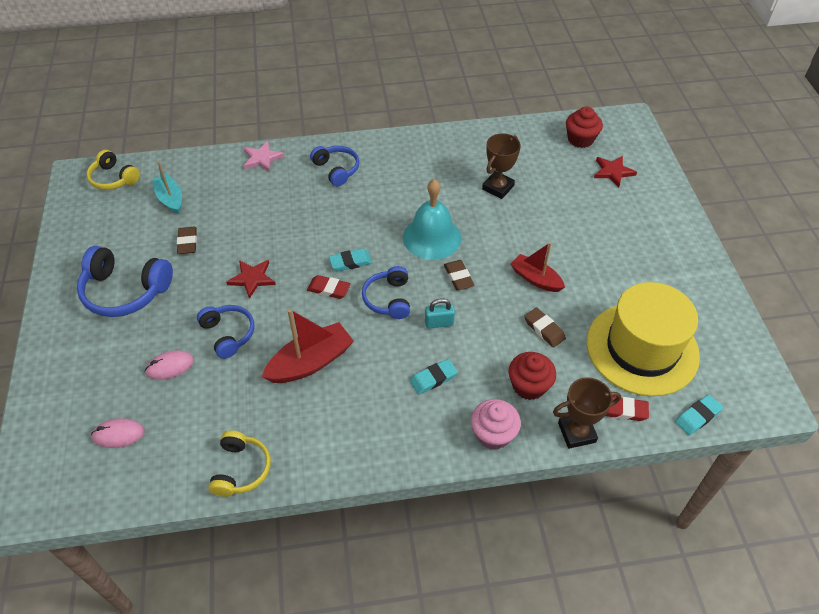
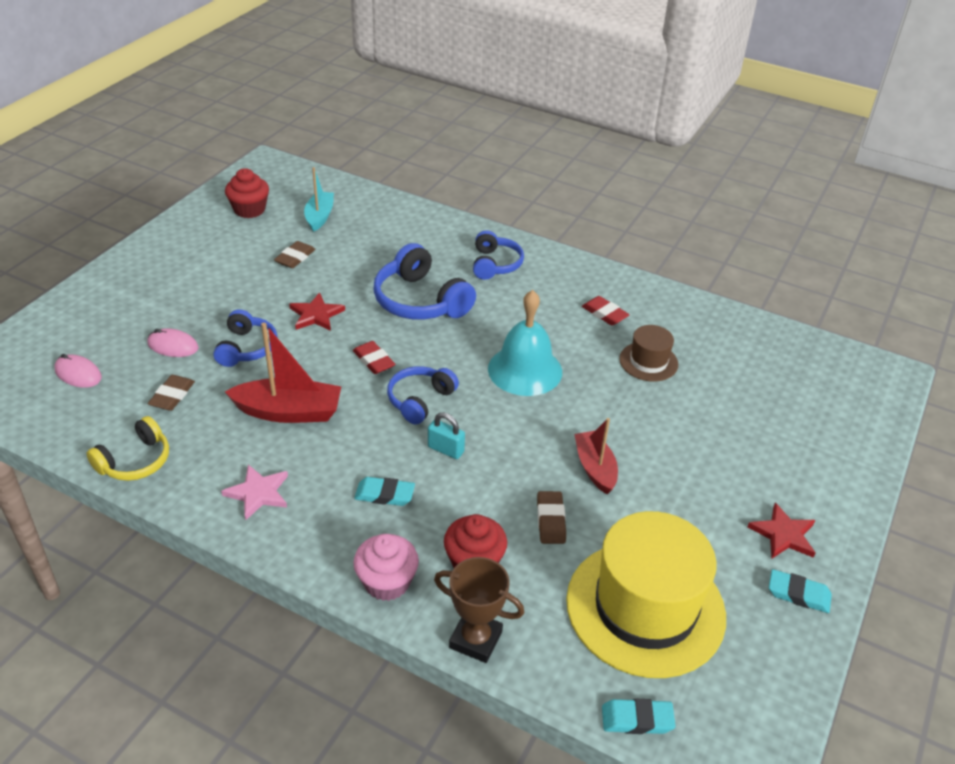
camera: 35 degrees right, 10 degrees down
(113, 178) = (291, 179): yellow headphones -> none
(125, 291) = (204, 269): blue headphones -> blue headphones (420, 301)
(262, 158) = (435, 222): pink star -> pink star (258, 493)
(350, 262) = (419, 349): turquoise eraser -> turquoise eraser (798, 594)
(458, 277) = (512, 420): brown eraser -> brown eraser (172, 396)
(498, 187) = (648, 361): brown trophy -> brown hat
(580, 139) = (802, 363): red cupcake -> red cupcake (249, 210)
(613, 172) = (808, 414): red star -> red star (783, 534)
(622, 410) = (552, 653): red eraser -> red eraser (604, 314)

